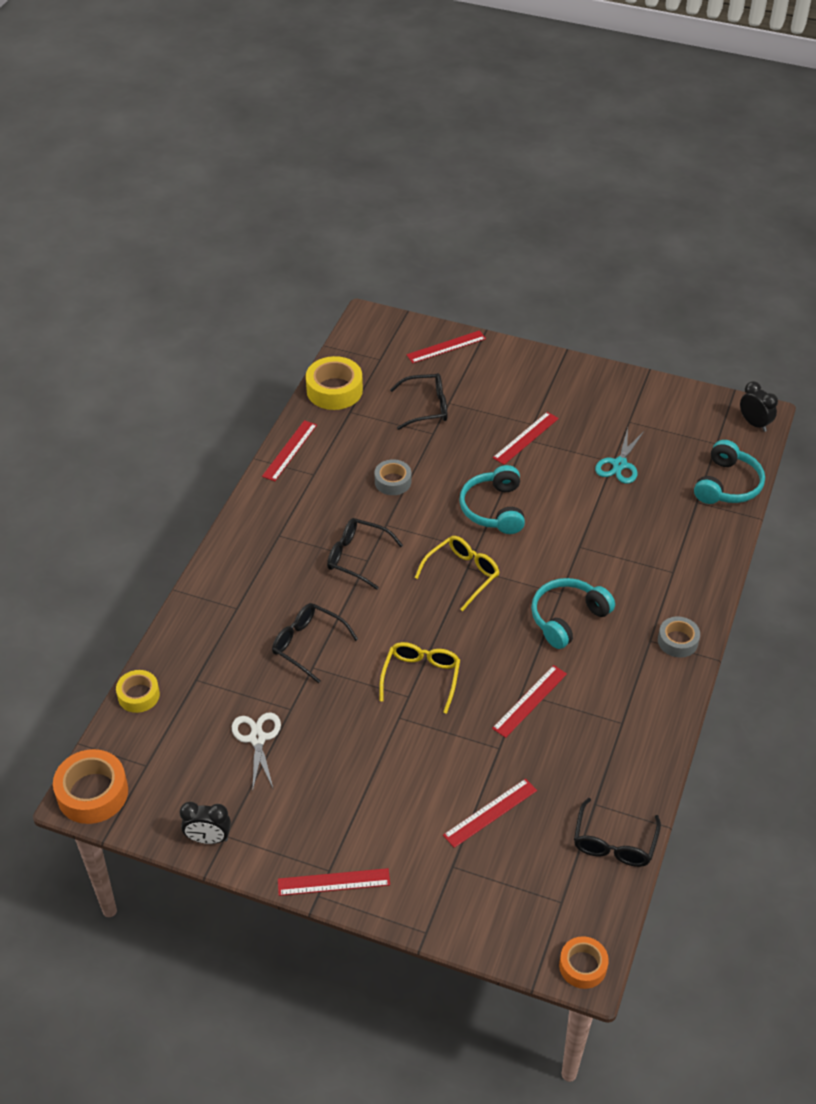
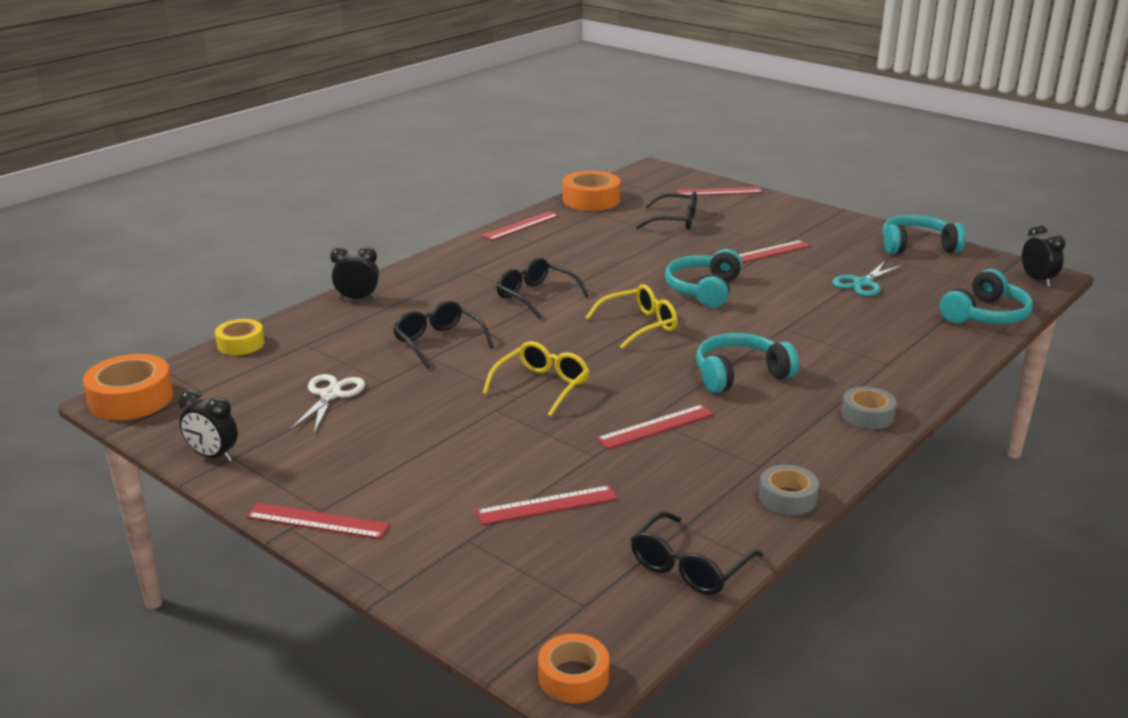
camera: 20 degrees right, 20 degrees down
(203, 603) = (357, 299): none -> black clock
(334, 390) = (591, 200): yellow tape -> orange tape
(393, 482) = (608, 257): grey tape -> grey tape (787, 498)
(646, 396) = (917, 246): none -> turquoise headphones

